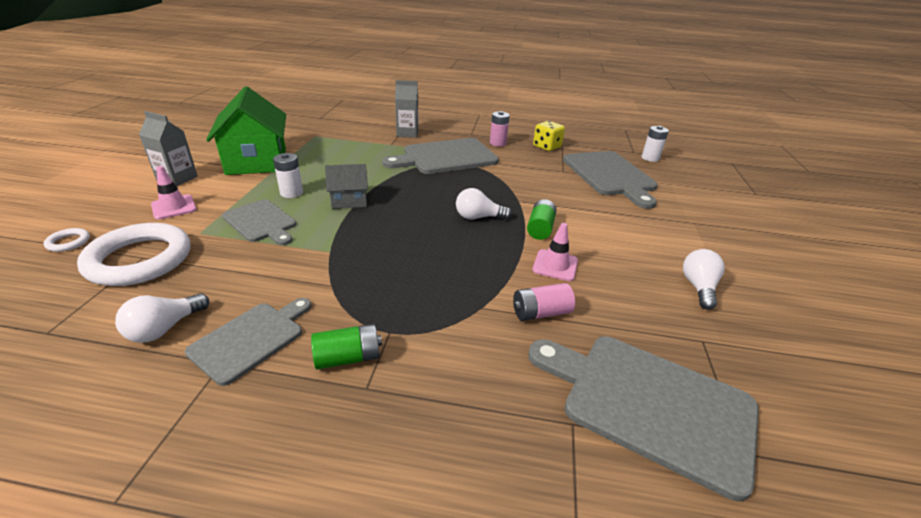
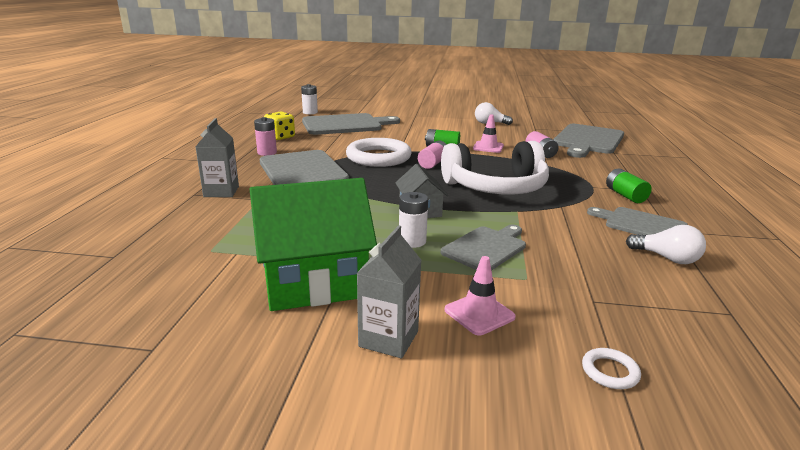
camera: 90 degrees left, 10 degrees down
(139, 259) = (599, 301): white ring -> white ring (378, 157)
(398, 248) = (496, 187): none -> white headphones
(478, 217) = (433, 163): white light bulb -> pink battery

